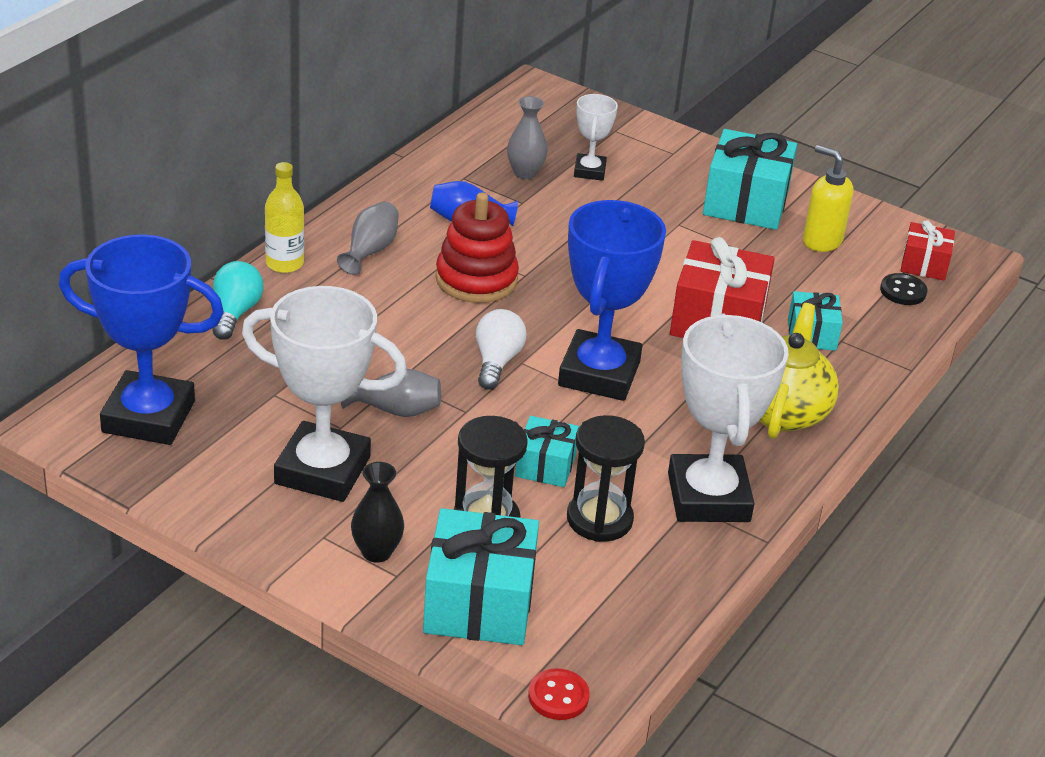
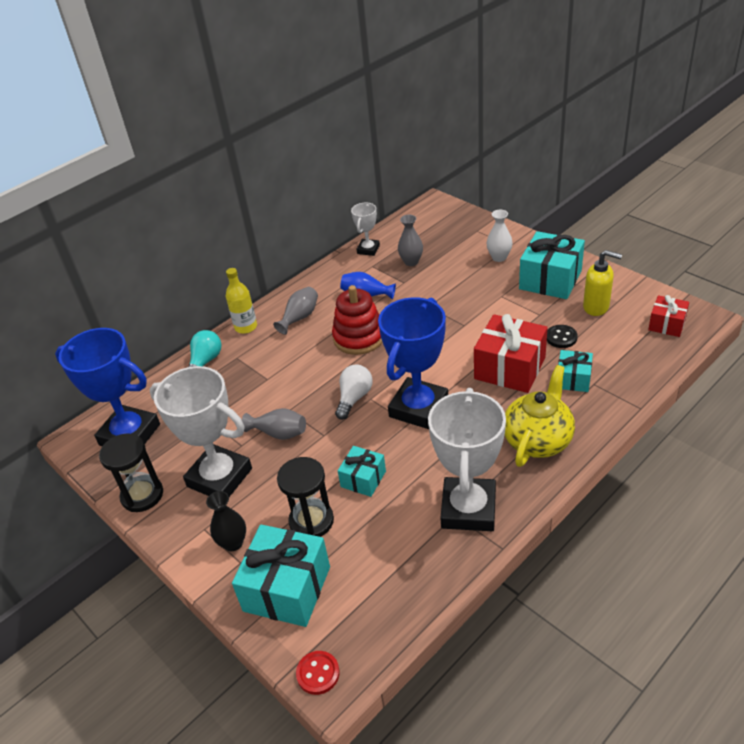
camera: 20 degrees right, 5 degrees up
(589, 171) = (452, 259): white trophy -> white trophy (368, 249)
(599, 519) = (388, 524): black hourglass -> black hourglass (142, 495)
(660, 170) = (499, 257): none -> white vase
(821, 241) = (596, 307): yellow soap dispenser -> yellow soap dispenser turned 150 degrees clockwise
(903, 291) = (647, 345): black button -> black button (561, 337)

